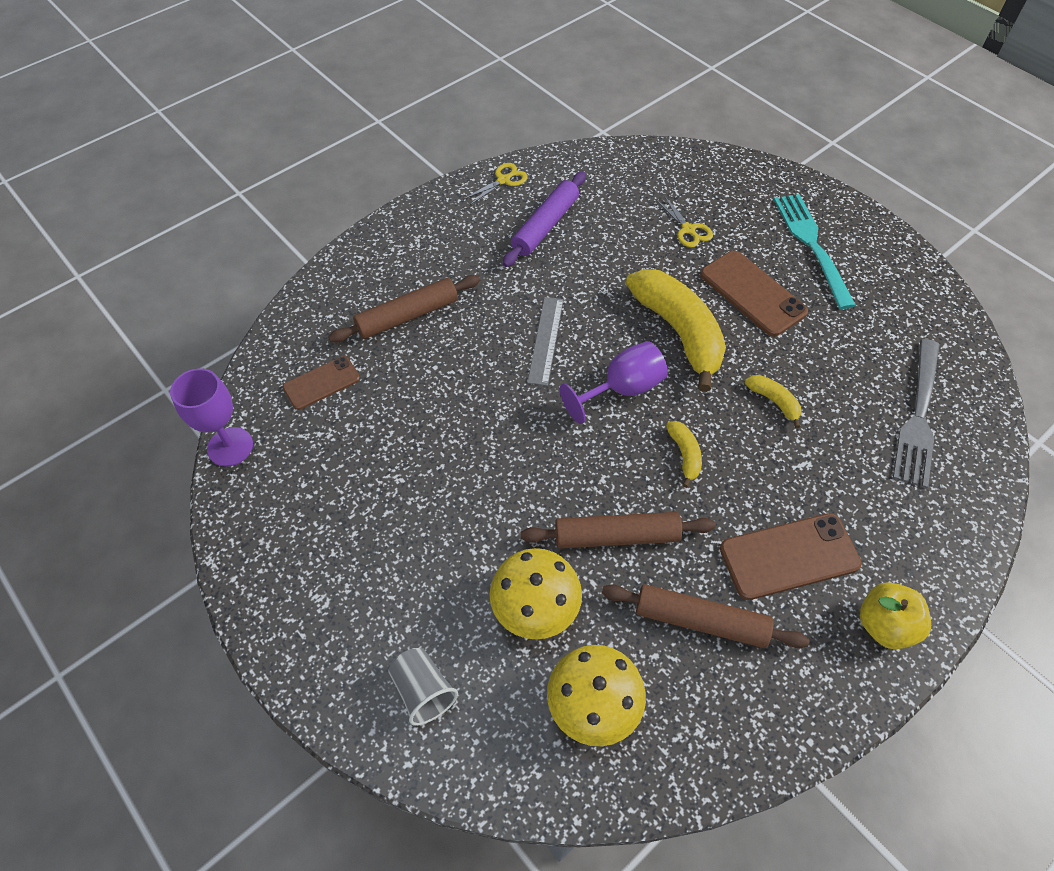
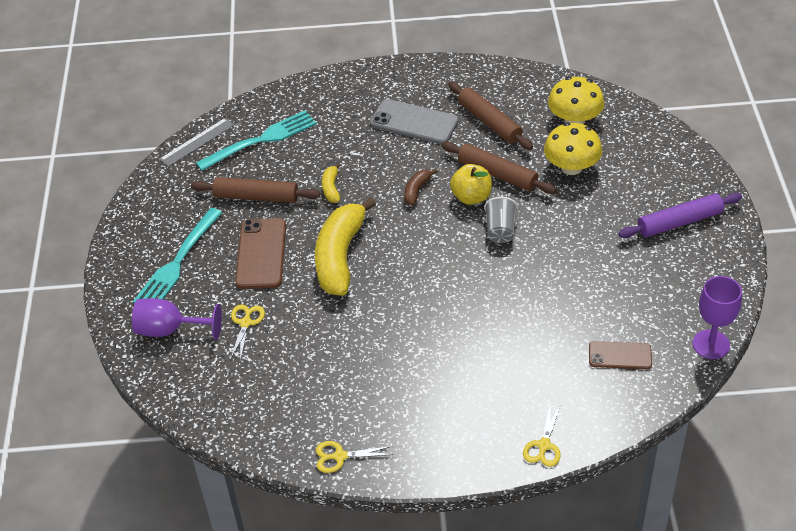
camera: 140 degrees left, 10 degrees down
(344, 268) = (544, 445): none -> yellow scissors
(407, 316) = (521, 373): brown rolling pin -> brown rolling pin (256, 197)
(423, 691) = (658, 164): grey cup -> grey cup (500, 230)
(545, 226) = (348, 390): purple rolling pin -> purple rolling pin (679, 222)
(545, 340) = (435, 300): grey ruler -> grey ruler (197, 142)
(622, 389) = (416, 243): purple goblet -> purple goblet (170, 330)
(684, 455) = (417, 190): yellow banana -> brown banana
(789, 556) = (414, 122): brown phone -> grey phone
(884, 625) = (401, 79): yellow apple -> yellow apple (471, 197)
(918, 416) = (261, 140): grey fork -> turquoise fork

